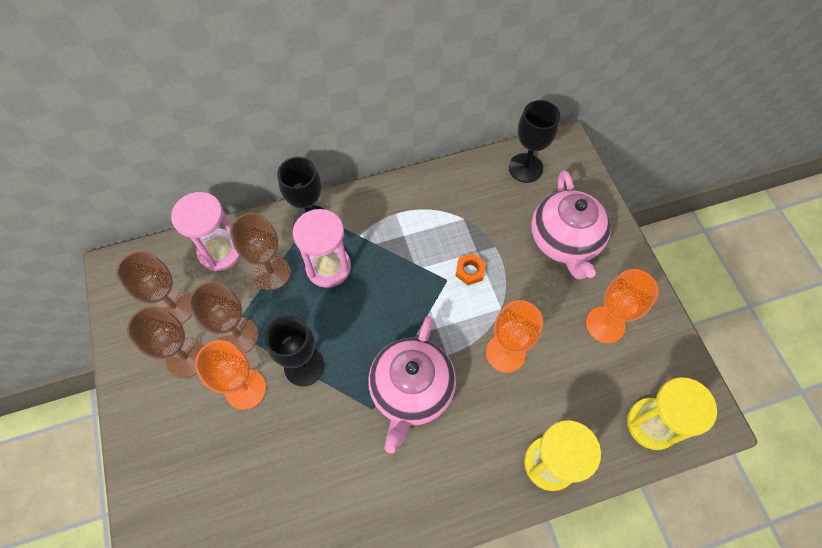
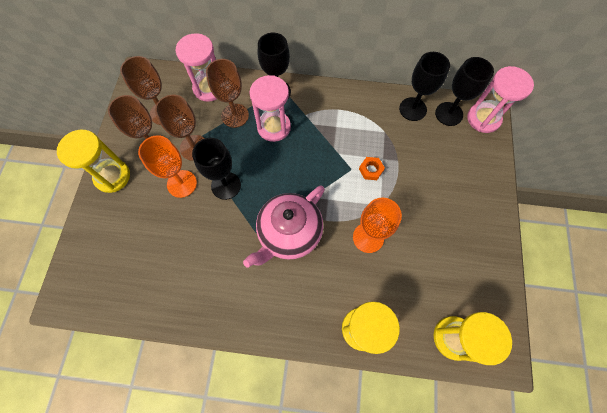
camera: 25 degrees right, 5 degrees up
(146, 421) = (112, 176): none -> yellow hourglass
(483, 178) = (412, 109): none -> black goblet
(564, 241) = (452, 177): pink teapot -> none
(565, 158) = (483, 119): none -> pink hourglass
(605, 324) = (453, 250): orange goblet -> none

